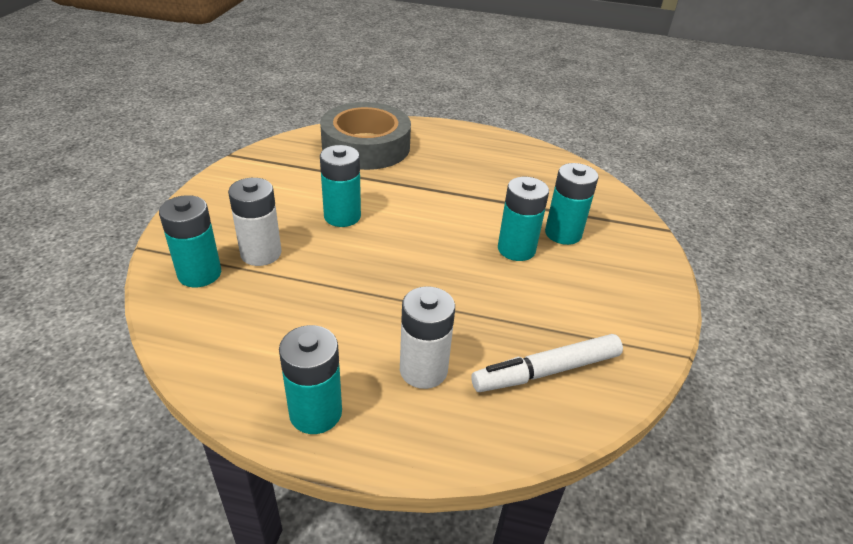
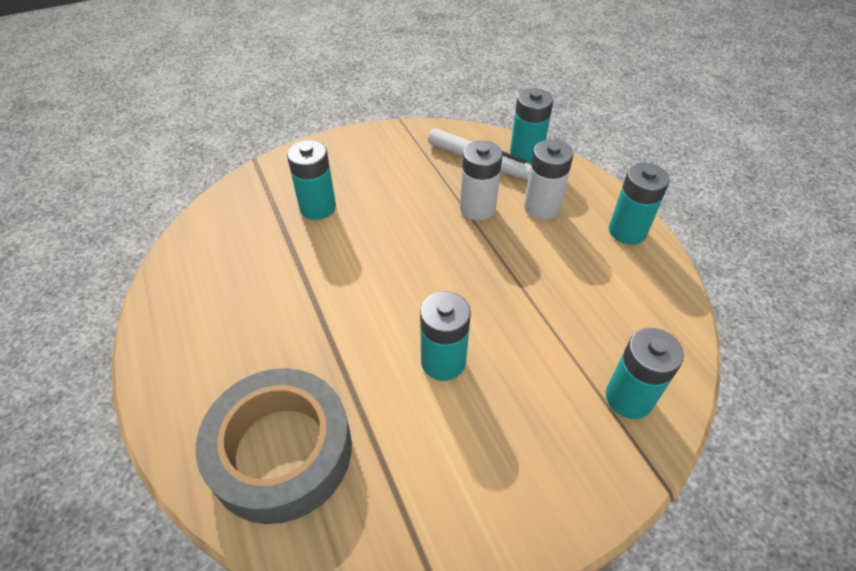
camera: 125 degrees left, 10 degrees up
(261, 253) = (557, 378): white battery -> white battery (477, 208)
(516, 249) = (368, 223): turquoise battery -> turquoise battery (526, 153)

